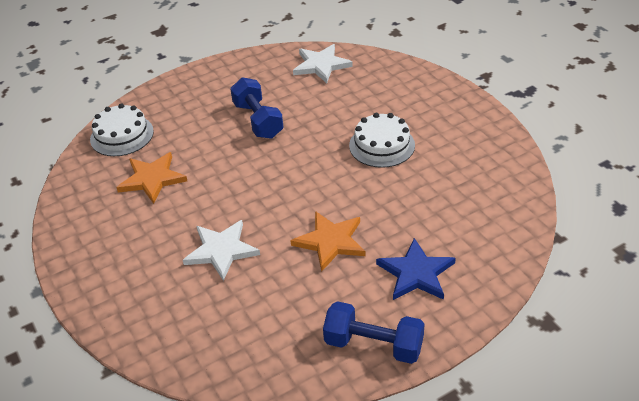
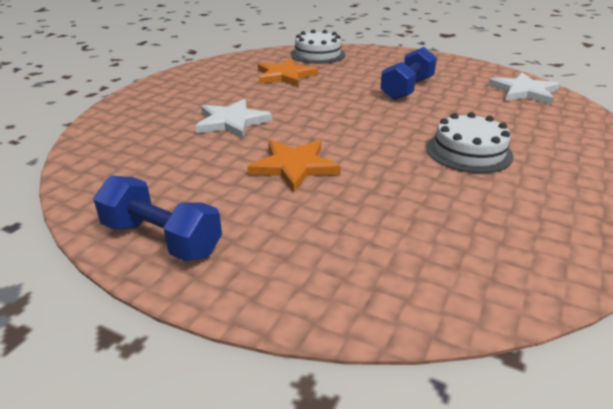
camera: 55 degrees right, 10 degrees down
(373, 344) = (162, 239): blue dumbbell -> blue dumbbell turned 45 degrees counterclockwise
(416, 273) = (298, 234): blue star -> none

